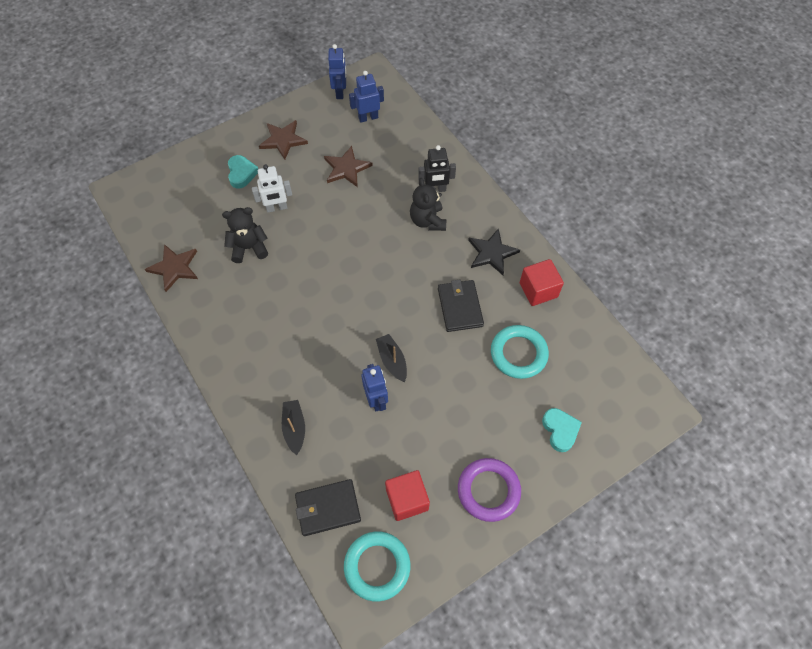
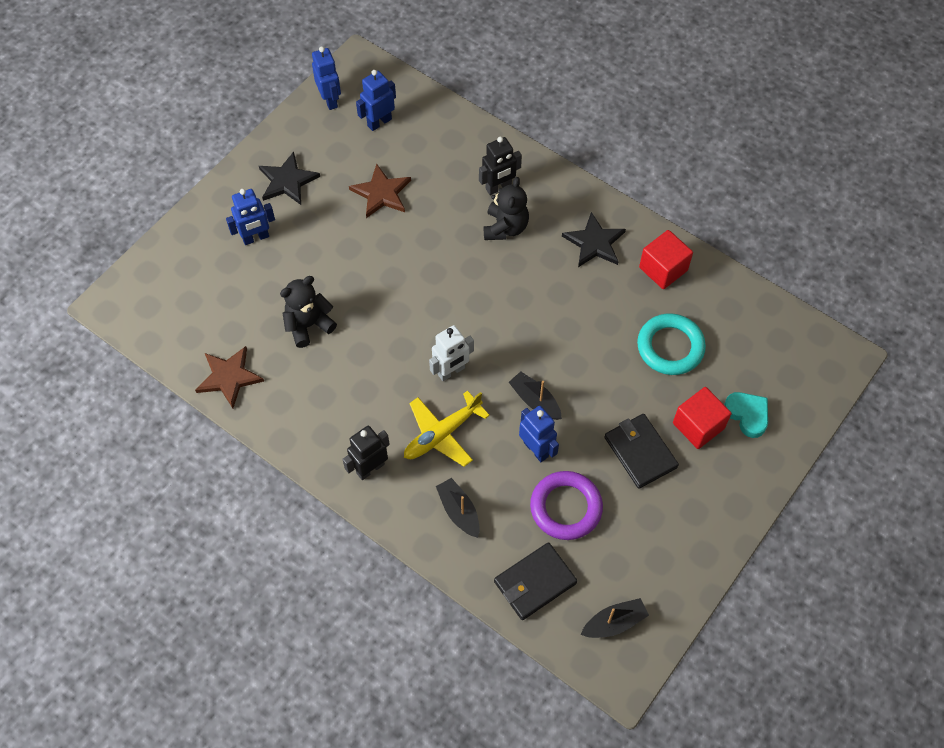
camera: 20 degrees left, 0 degrees up
(241, 173) = (256, 238): turquoise heart -> blue robot
(243, 371) = (370, 468): none -> black robot
(276, 208) = (319, 267): white robot -> white robot (451, 371)
(283, 140) = (287, 181): brown star -> black star
(309, 363) = (442, 434): none -> yellow plane
(377, 566) = (614, 622): turquoise ring -> black boat
(407, 499) = (616, 543): red cube -> red cube (698, 426)
(427, 221) = (505, 227): black teddy bear -> black teddy bear turned 135 degrees counterclockwise
(460, 307) = (584, 316): black wallet -> black wallet (640, 452)
(488, 490) = (698, 504): purple ring -> purple ring (566, 507)

